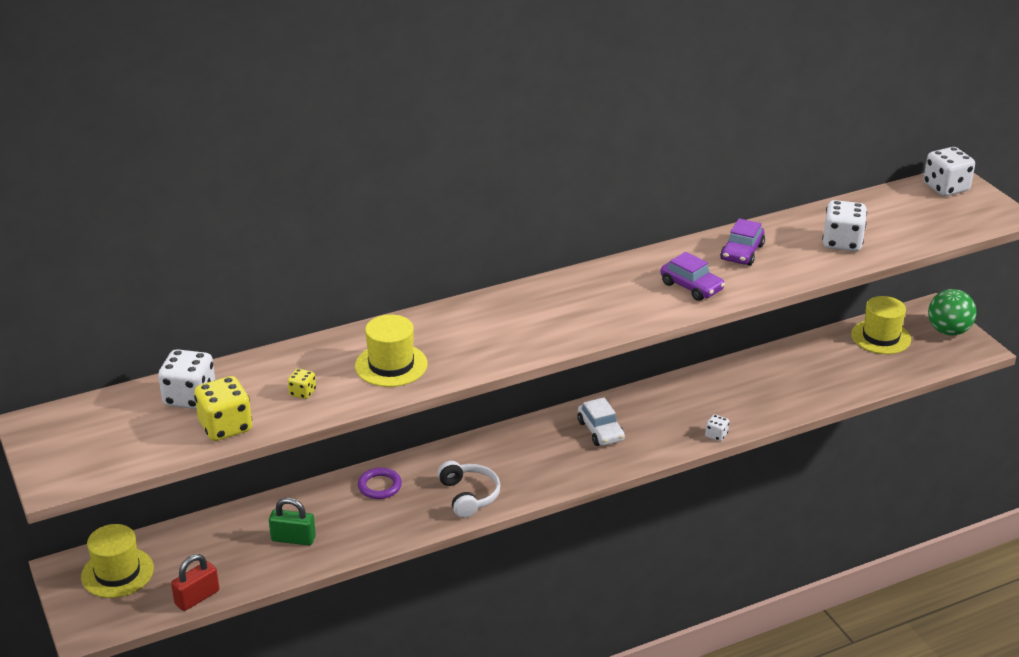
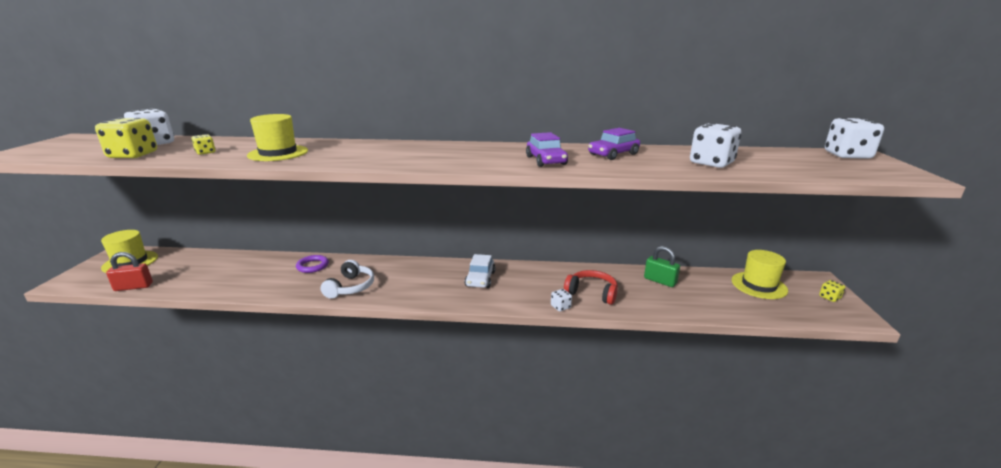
camera: 30 degrees right, 10 degrees down
(293, 539) = (228, 276): green padlock -> green padlock (660, 281)
(732, 406) = (592, 293): none -> red headphones
(948, 331) = (829, 297): green ball -> yellow dice

